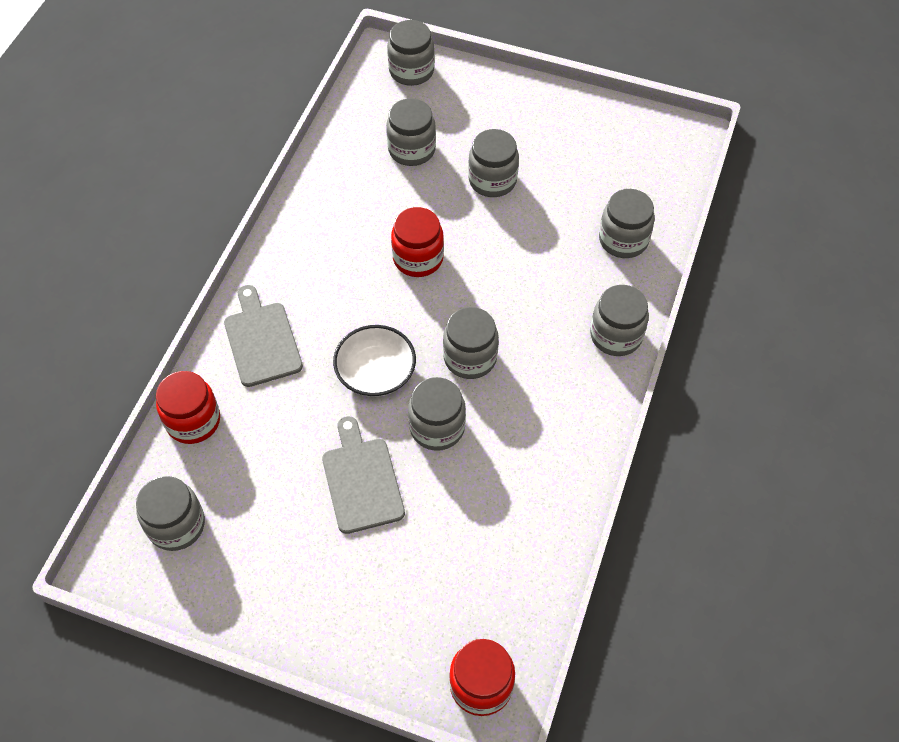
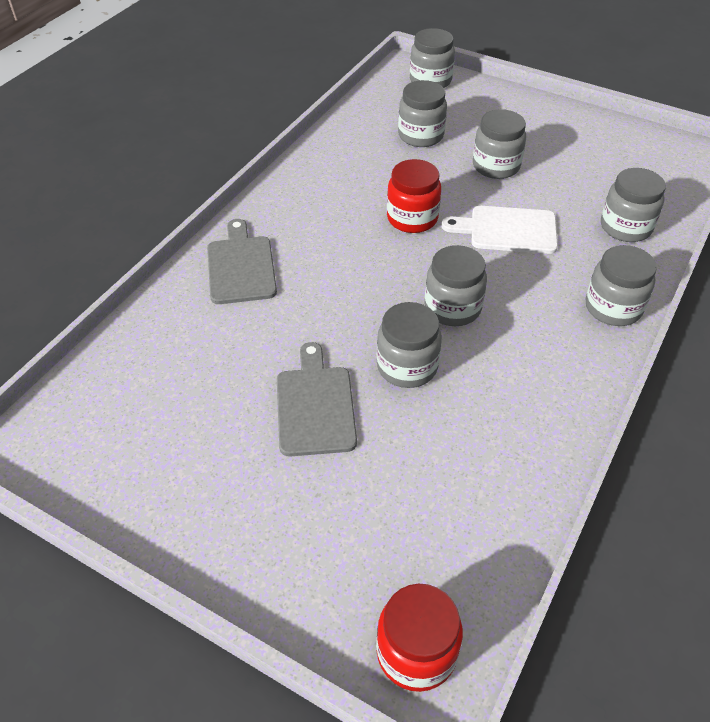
camera: 10 degrees right, 10 degrees down
(176, 525) = (105, 420): grey jar -> none
(193, 421) = (152, 326): red jar -> none
(376, 373) = (351, 309): white bowl -> none
(512, 259) = (507, 230): none -> white cutting board

